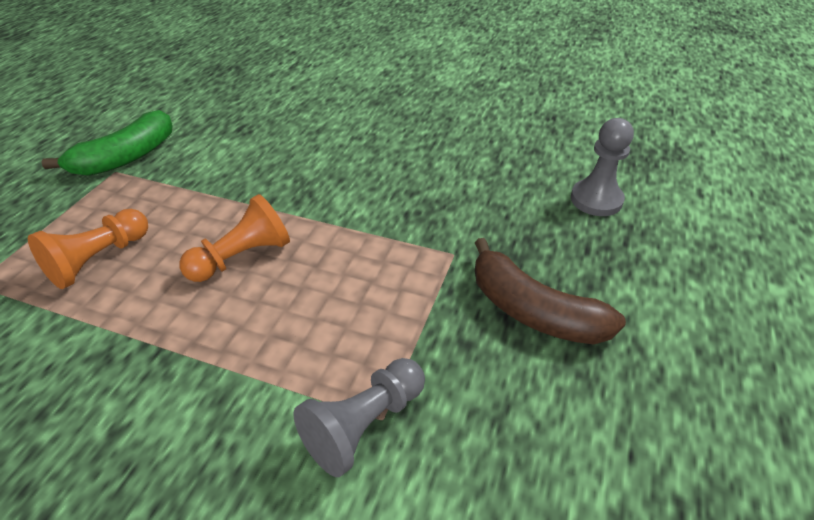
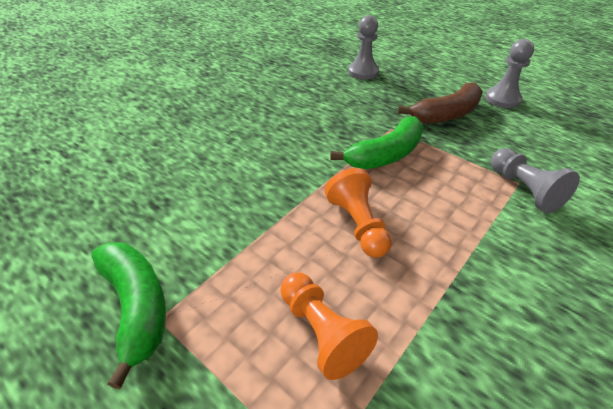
camera: 70 degrees left, 0 degrees up
(384, 258) = (385, 155): none -> green banana
(652, 391) = (502, 99): none -> grey pawn

